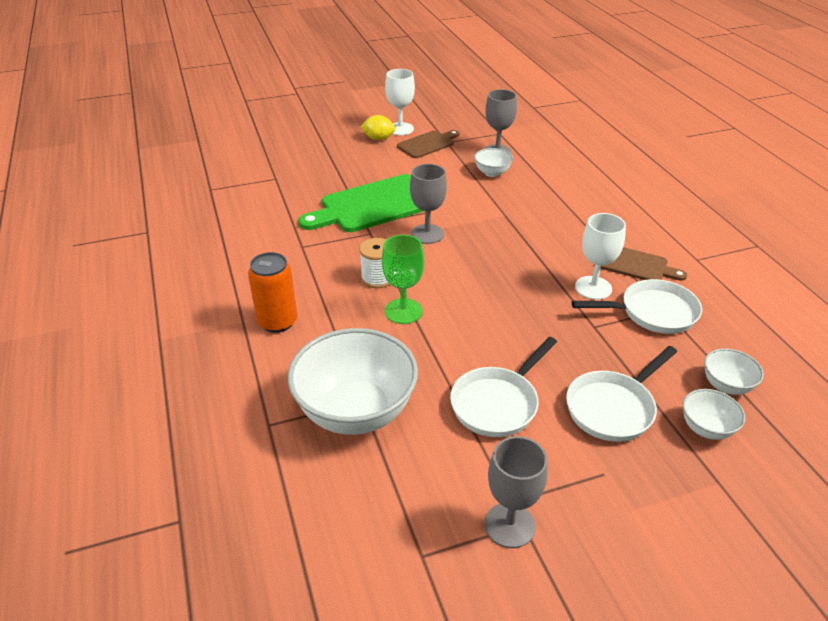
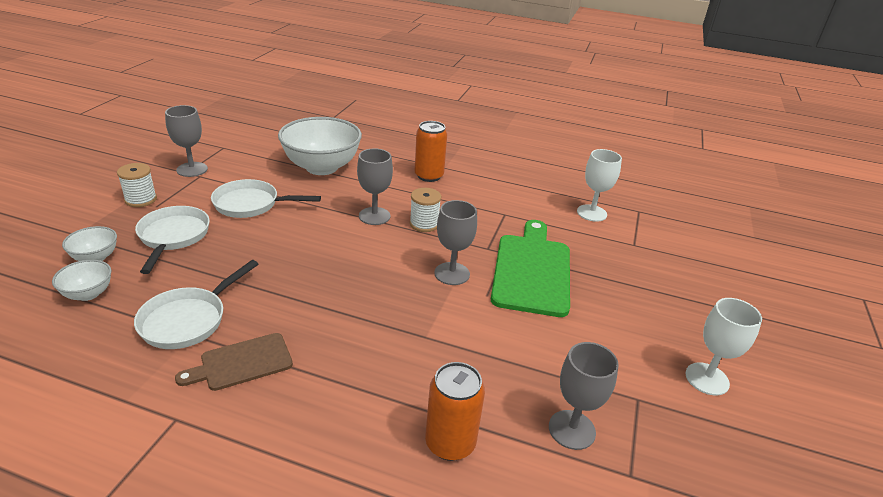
camera: 125 degrees right, 5 degrees down
(378, 139) = (686, 345): yellow lemon -> none
(403, 311) = (374, 216): green goblet -> grey goblet
(427, 144) = (643, 377): brown cutting board -> none
(492, 173) = (520, 386): white bowl -> none
(497, 403) = (251, 204): white pan -> white pan turned 75 degrees counterclockwise
(560, 177) = (450, 443): none -> orange can
(593, 288) = (261, 311): white goblet -> white goblet (591, 213)
(615, 500) = (141, 199): none -> white spool

